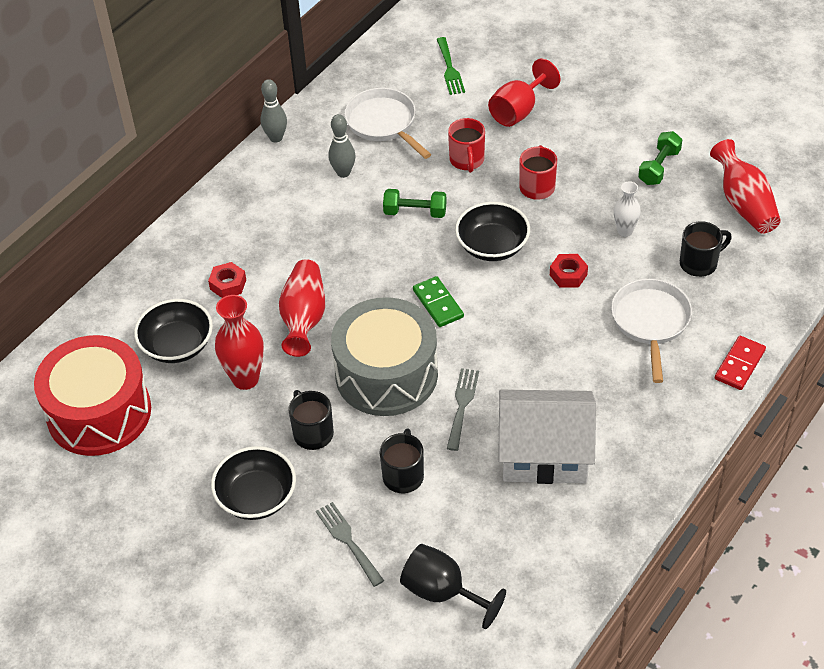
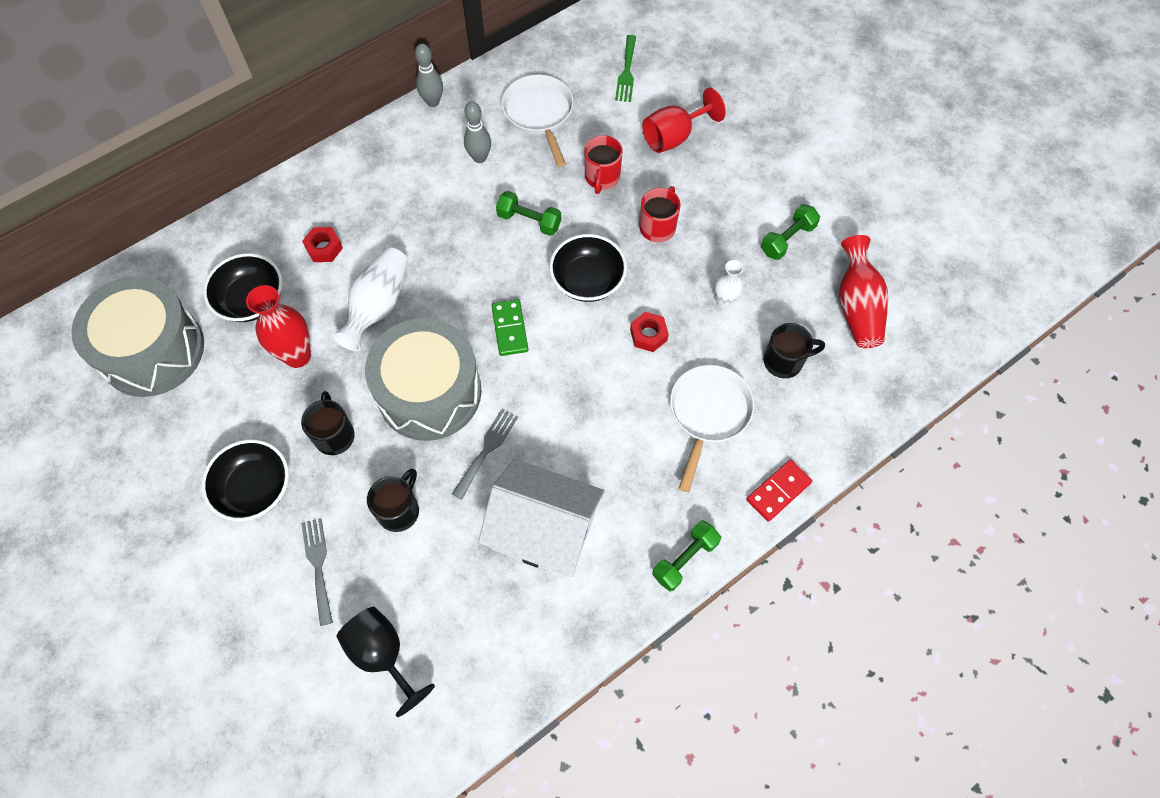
camera: 15 degrees right, 15 degrees up
(99, 413) = (152, 350): red drum -> grey drum
(304, 318) = (378, 306): red vase -> white vase
(681, 440) = (685, 559): none -> green dumbbell

